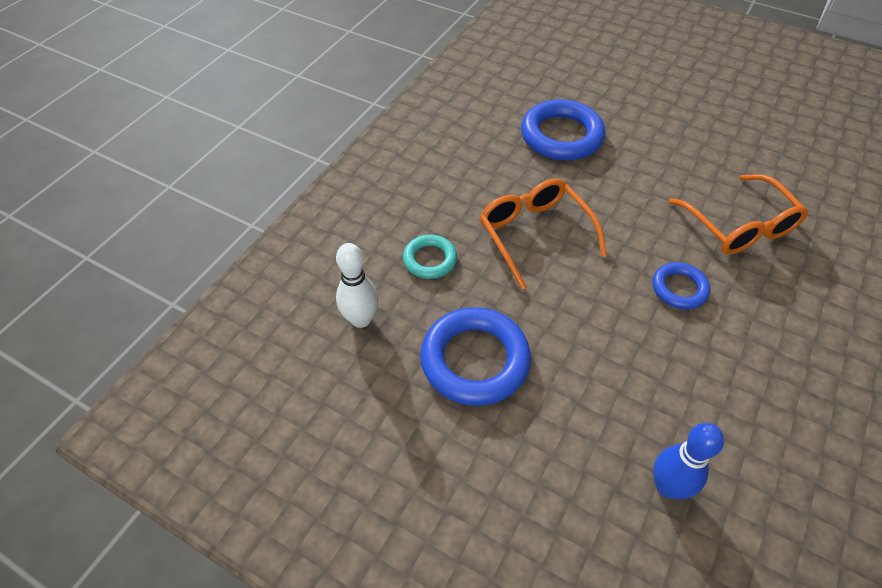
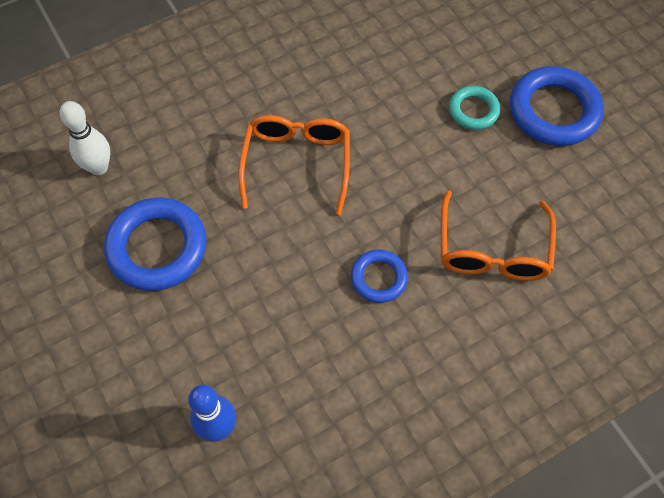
camera: 30 degrees right, 10 degrees up
(430, 259) = (191, 143): turquoise ring -> turquoise ring (473, 110)
(561, 136) = (406, 77): blue ring -> blue ring (553, 111)

